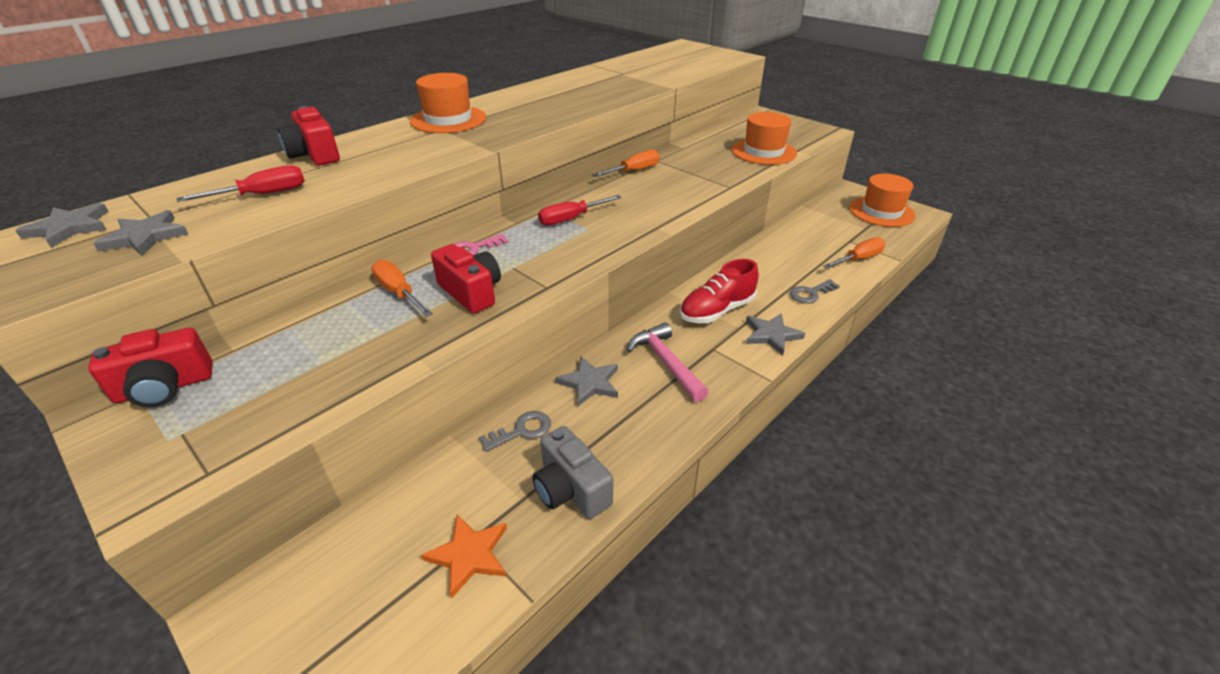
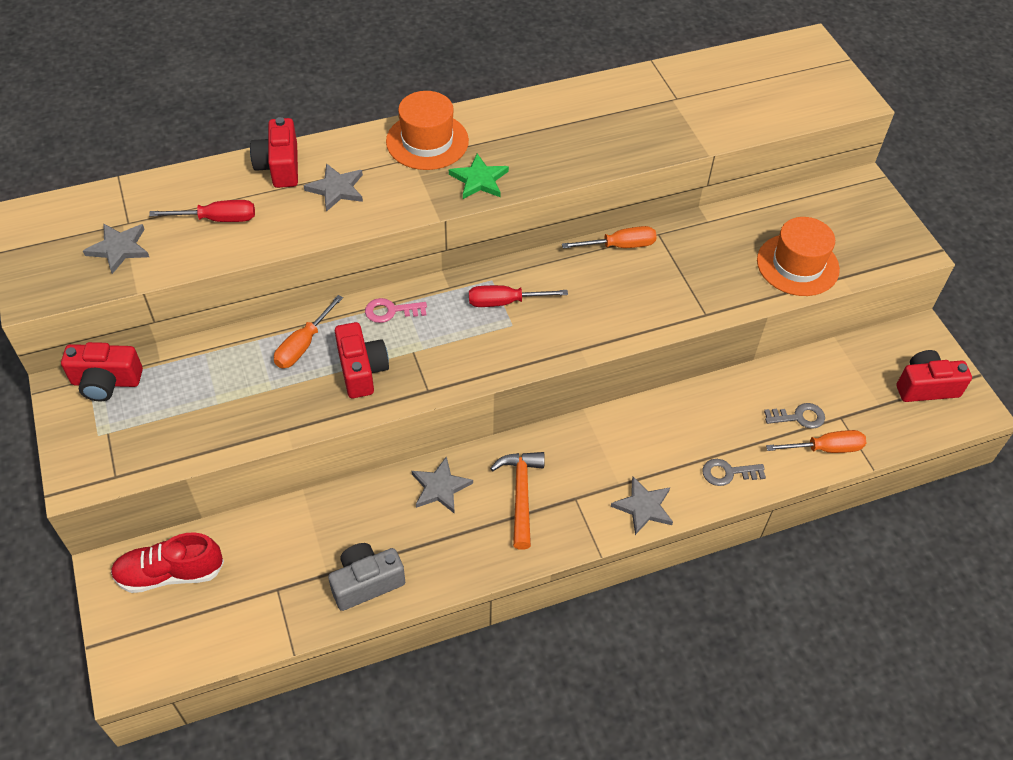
camera: 25 degrees right, 15 degrees up
(69, 228) = (70, 214): grey star -> grey star (336, 189)
(398, 292) = (303, 345): orange screwdriver -> orange screwdriver turned 135 degrees counterclockwise
(469, 555) = (269, 601): orange star -> none
(510, 127) = (479, 180): none -> green star
(522, 430) = (358, 511): grey key -> grey key (799, 417)
(571, 489) = (366, 583): grey camera -> grey camera turned 75 degrees clockwise
(666, 362) = (520, 494): pink hammer -> orange hammer
(716, 311) = (613, 454): red shoe -> red shoe (170, 573)
(881, 212) = (926, 387): orange hat -> red camera

